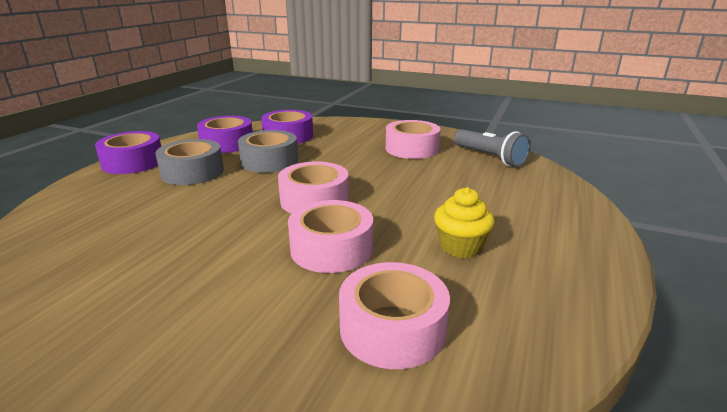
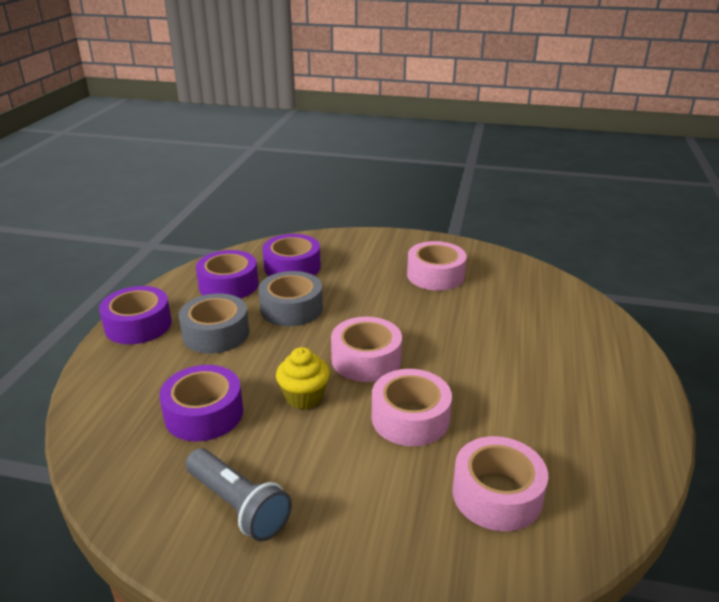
camera: 10 degrees left, 5 degrees up
(137, 226) = (204, 413): none -> purple tape
(460, 247) = (525, 402): yellow cupcake -> yellow cupcake (304, 397)
(490, 157) = (519, 281): grey flashlight -> grey flashlight (238, 506)

